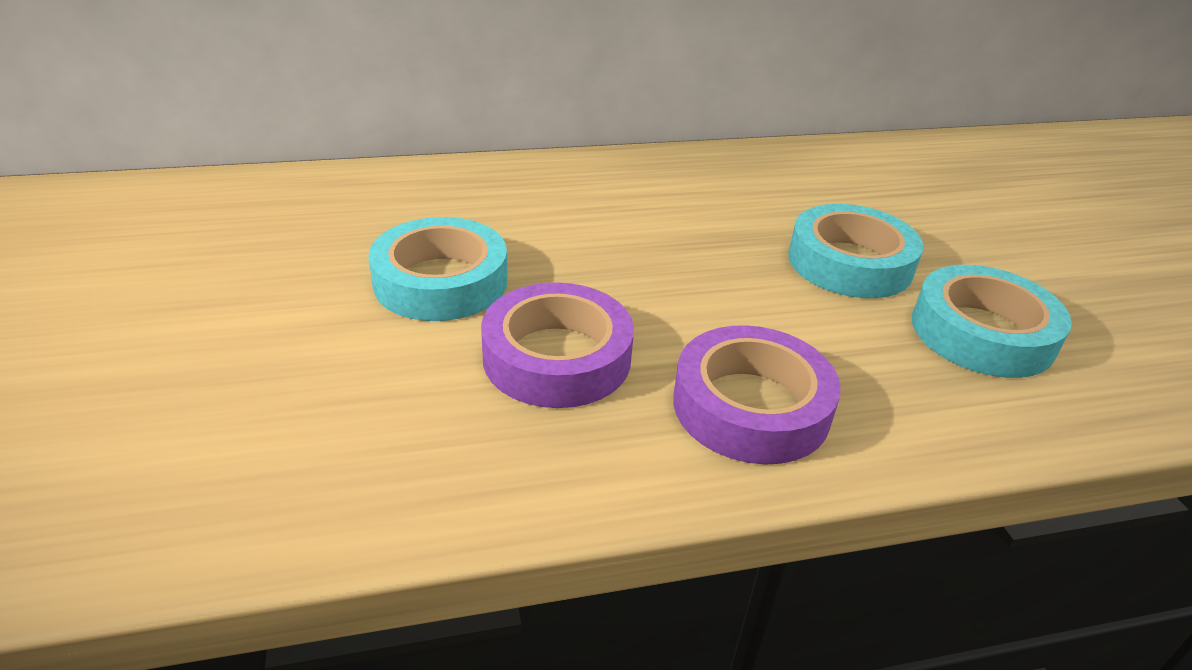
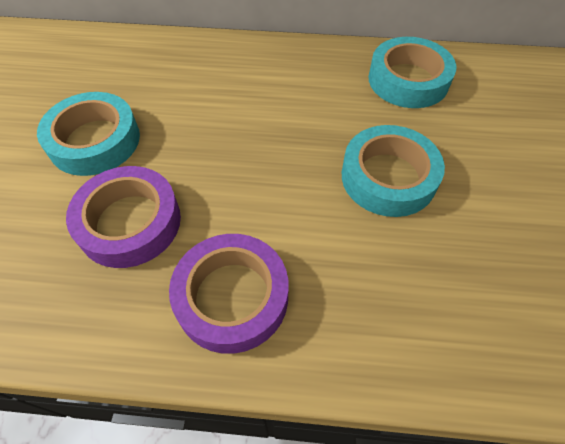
camera: 20 degrees right, 20 degrees up
(982, 333) = (452, 269): turquoise tape -> turquoise tape (408, 80)

